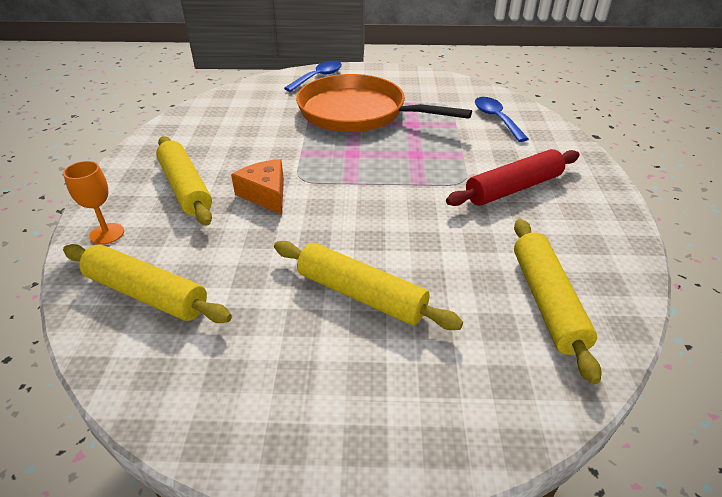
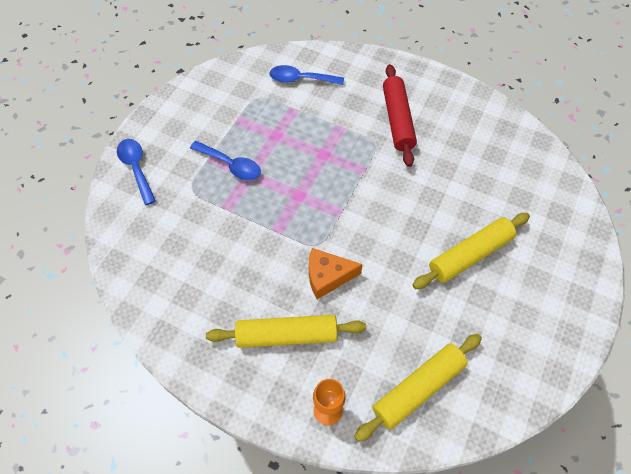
camera: 65 degrees left, 20 degrees up
(357, 112) = (231, 165): orange pan -> blue spoon
(547, 301) = (510, 164): yellow rolling pin -> none

